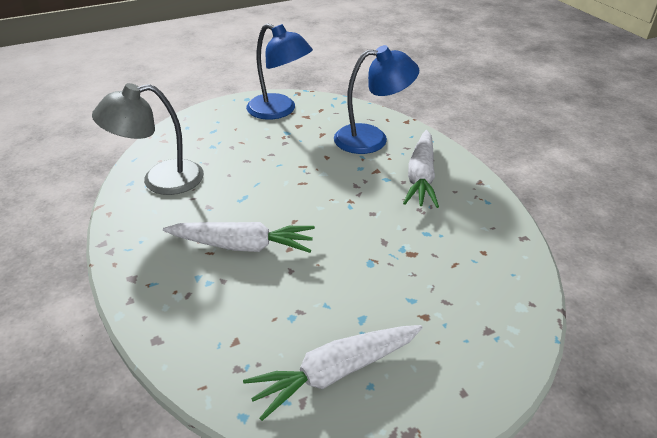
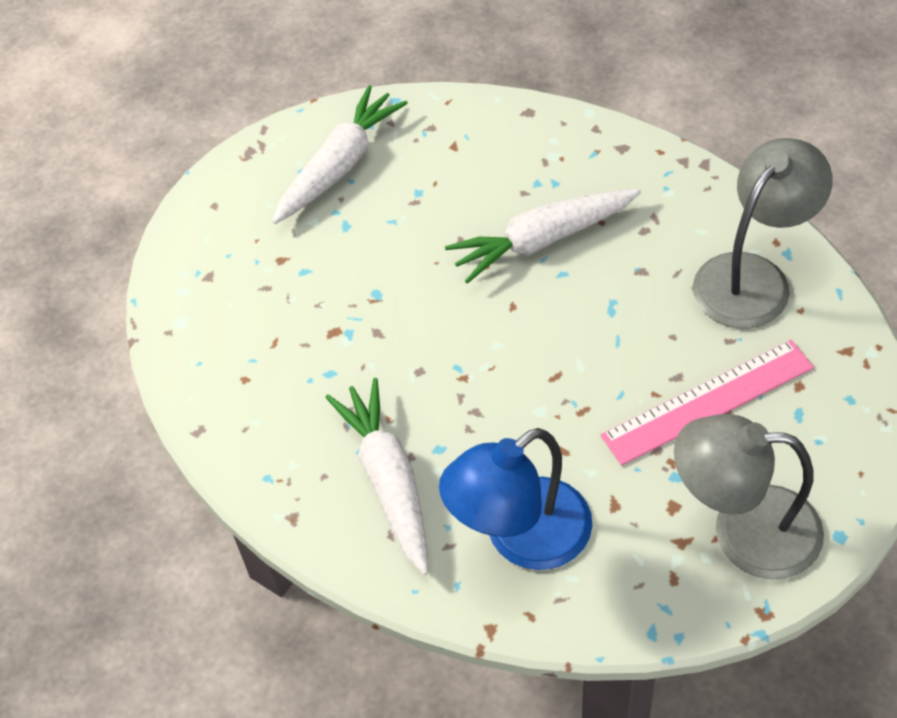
camera: 155 degrees right, 15 degrees up
(244, 147) = (708, 401): none -> pink ruler
(279, 111) = (744, 531): blue lamp -> grey lamp

